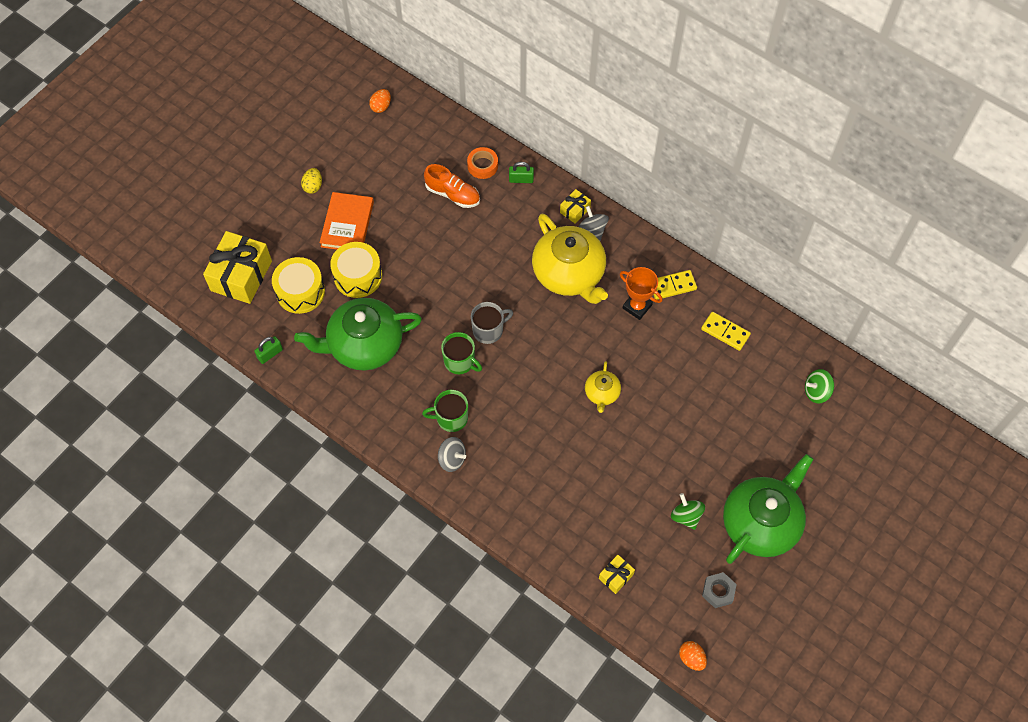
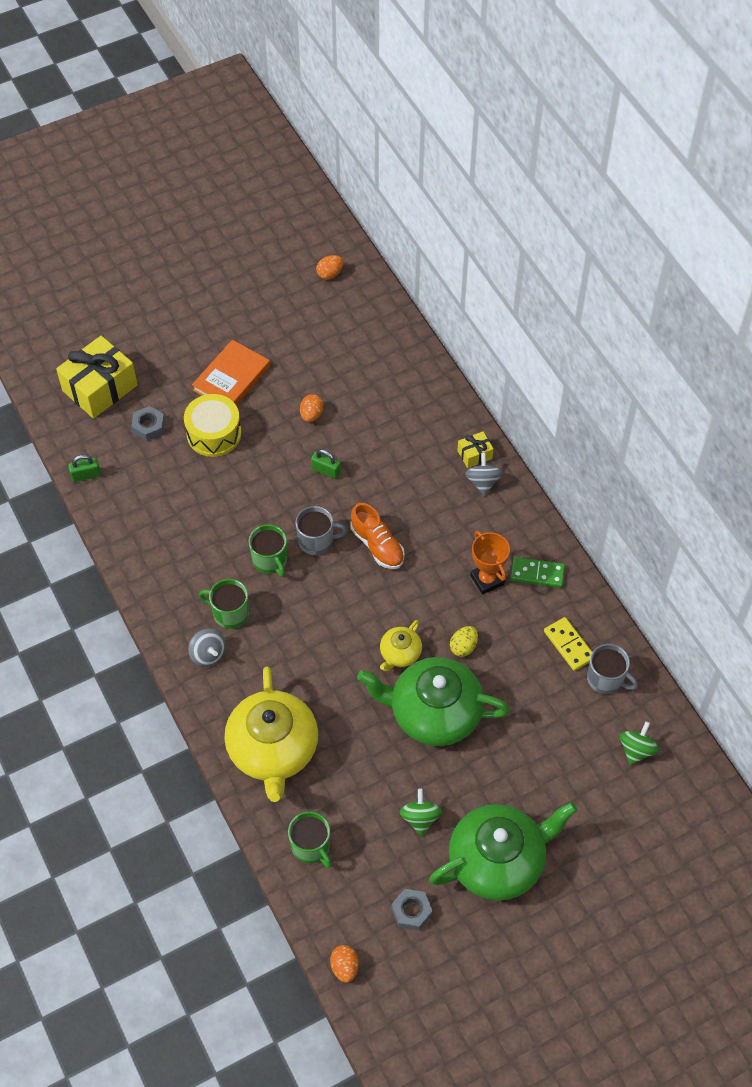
camera: 25 degrees right, 5 degrees down
(300, 292) = (149, 426): yellow drum -> grey nut
(313, 186) = (218, 327): yellow egg -> yellow egg (463, 647)
(364, 345) = (183, 504): green teapot -> green teapot (434, 713)
(429, 229) = (311, 415): none -> orange egg
(453, 194) = (355, 389): orange shoe -> orange shoe (377, 545)
(482, 166) = (402, 372): orange tape -> none
(521, 179) = (435, 401): green padlock -> green padlock (326, 471)
(569, 273) = (433, 517): yellow teapot -> yellow teapot (273, 749)
(616, 576) = (311, 847): yellow gift -> green mug
(672, 286) = (537, 574): yellow domino -> green domino
(766, 347) = (606, 679): none -> grey mug
(816, 392) = (636, 750): green spinning top -> green spinning top turned 105 degrees clockwise

